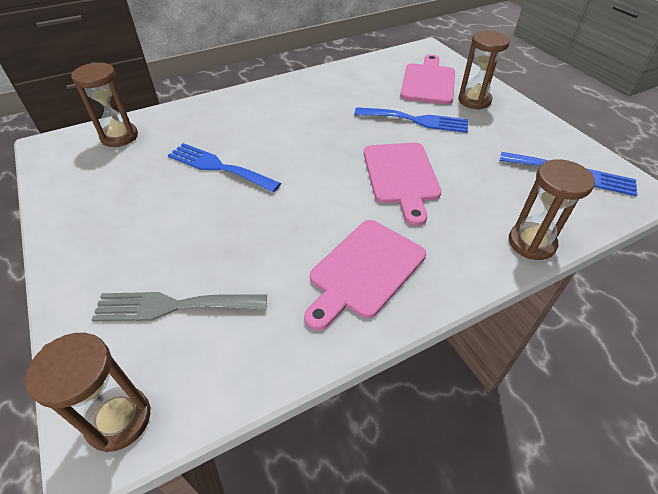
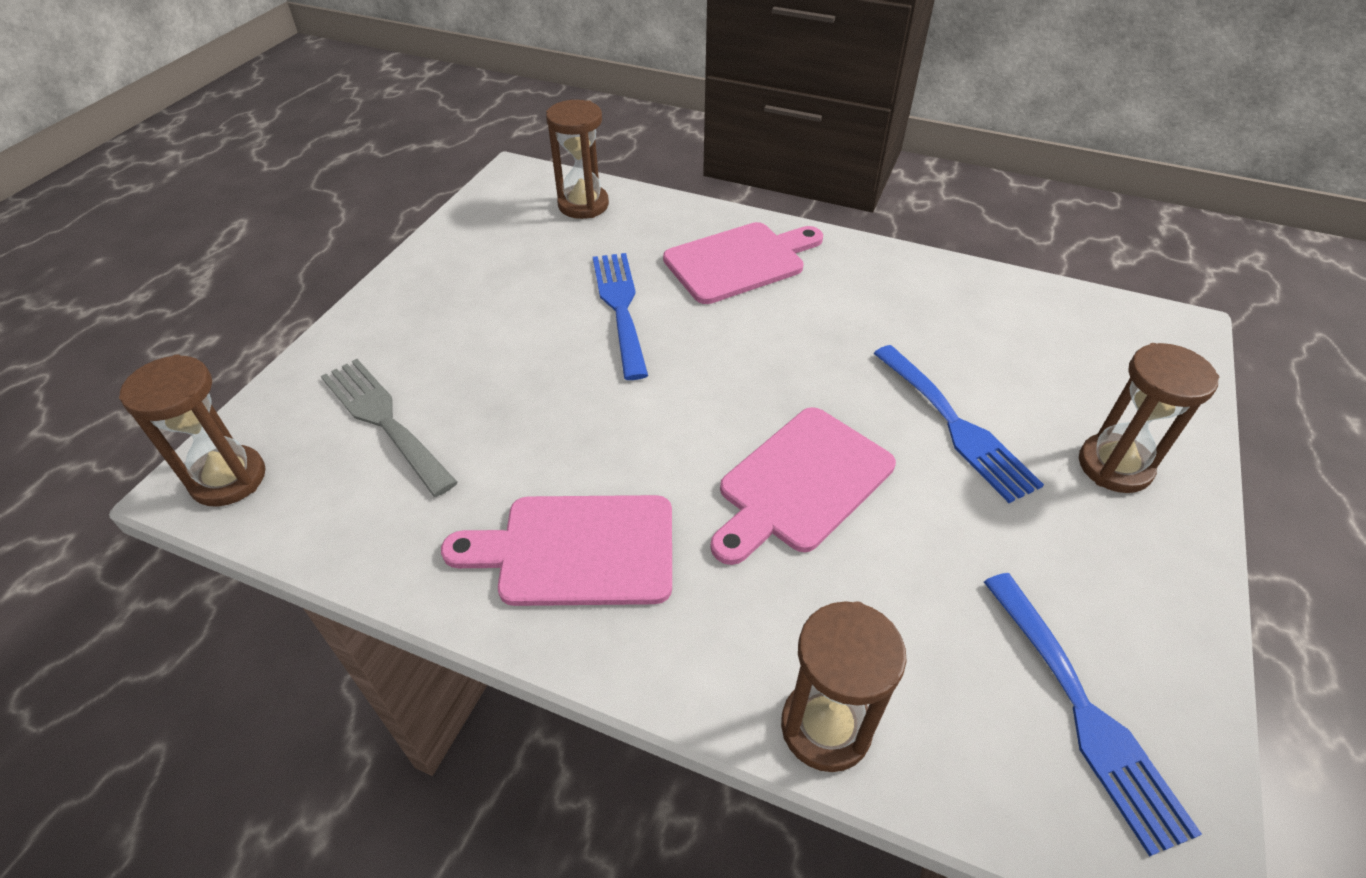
camera: 50 degrees right, 0 degrees up
(428, 82) = (1080, 383): pink cutting board -> pink cutting board (739, 261)

